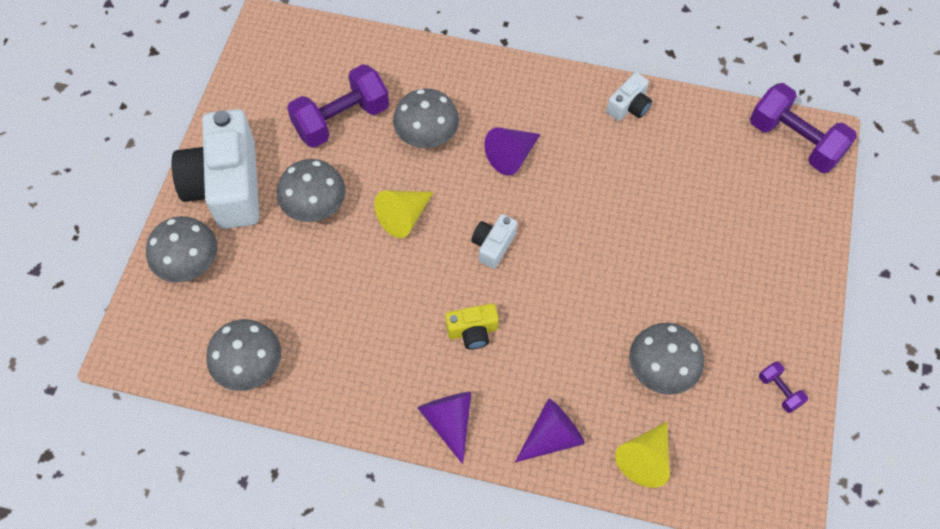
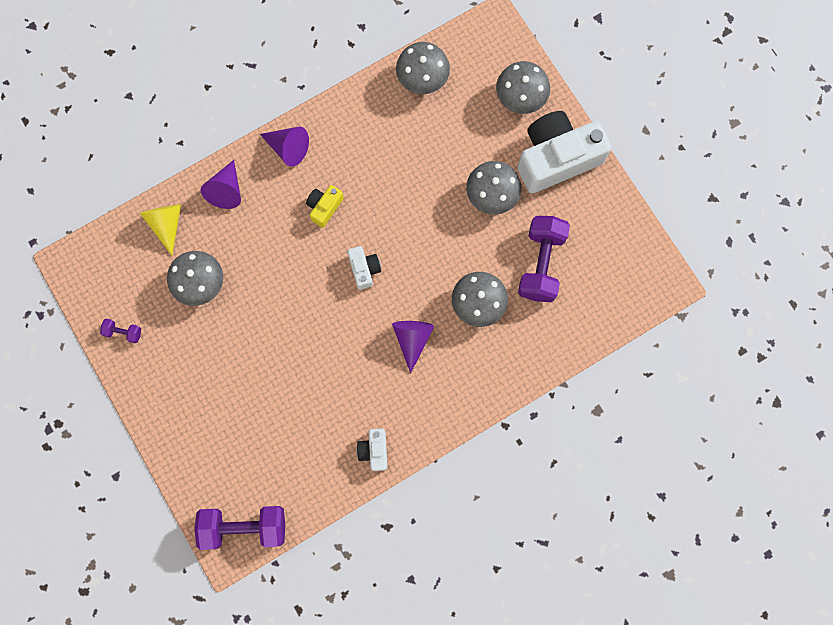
camera: 135 degrees right, 15 degrees up
(227, 185) = (556, 158): white camera -> white camera turned 60 degrees counterclockwise
(404, 217) = (433, 237): yellow cone -> none

